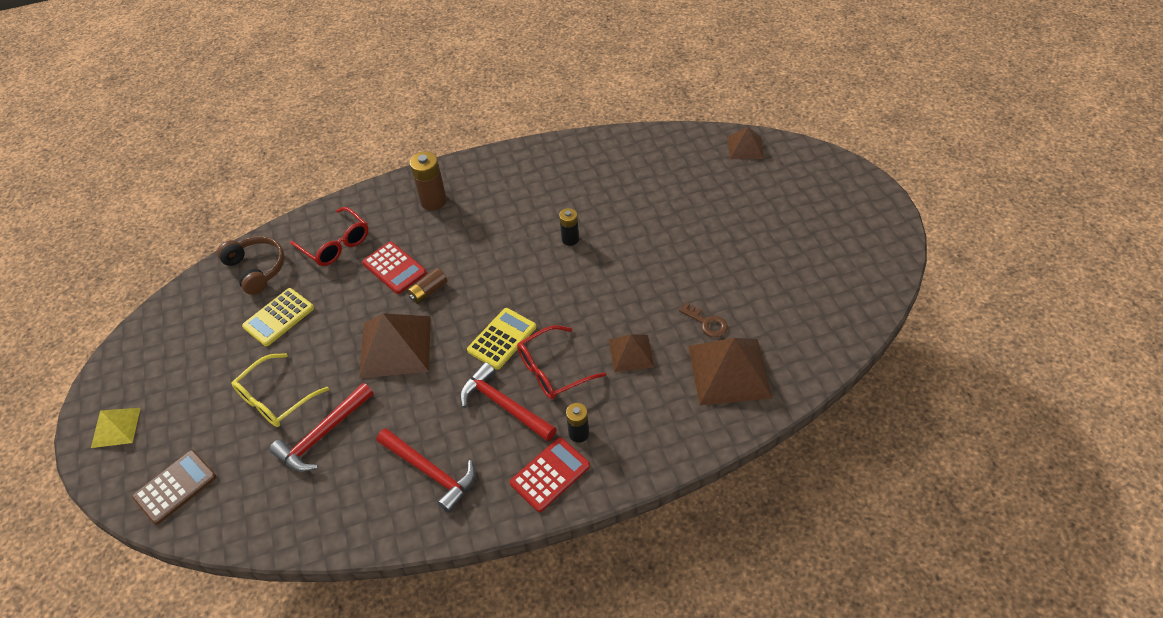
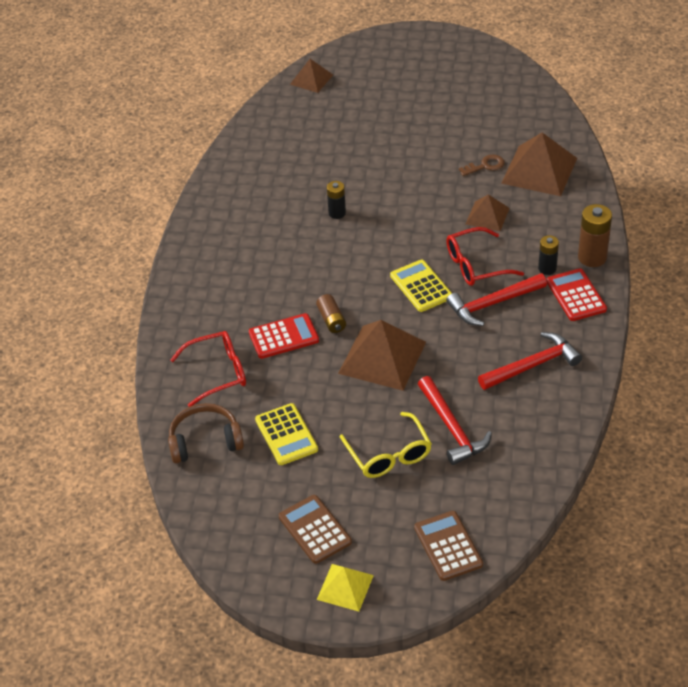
camera: 65 degrees left, 5 degrees down
(176, 380) = (315, 529): none -> brown calculator
(433, 201) = (214, 288): brown battery -> brown battery (592, 257)
(553, 370) = (475, 265): red glasses -> red glasses turned 75 degrees clockwise

